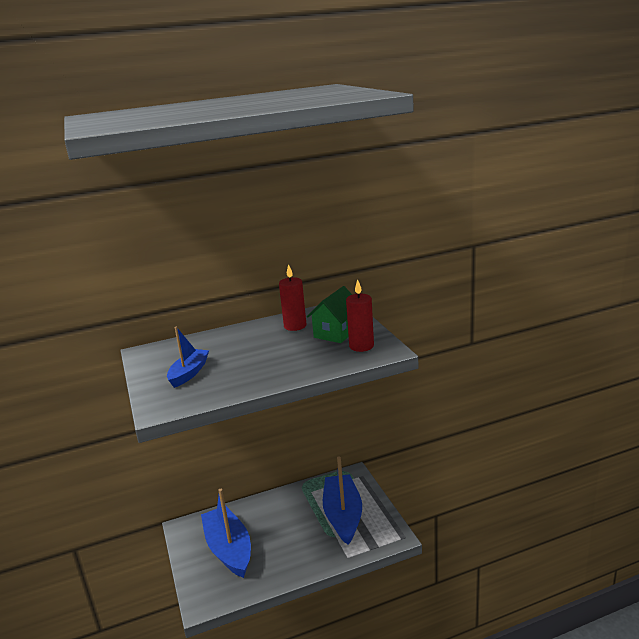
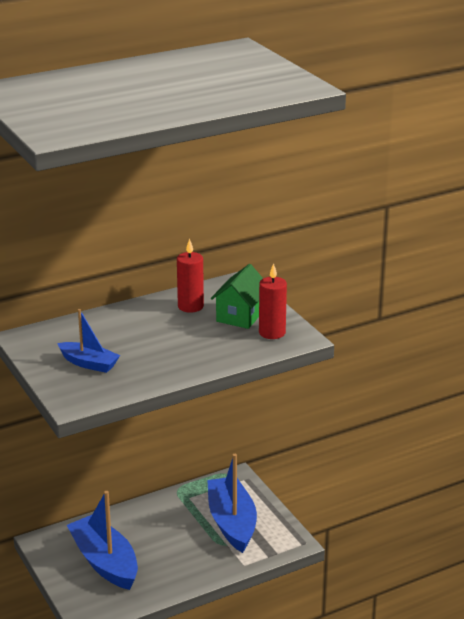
camera: 10 degrees left, 5 degrees up
(189, 373) = (89, 363): blue boat -> blue boat turned 105 degrees clockwise

